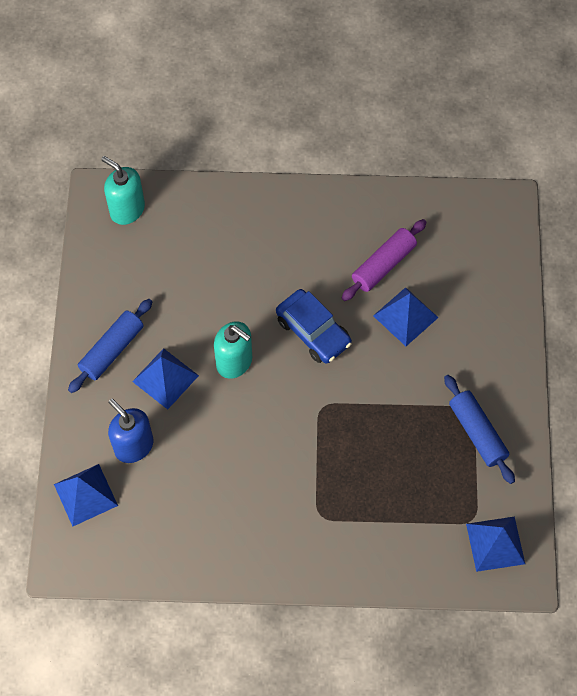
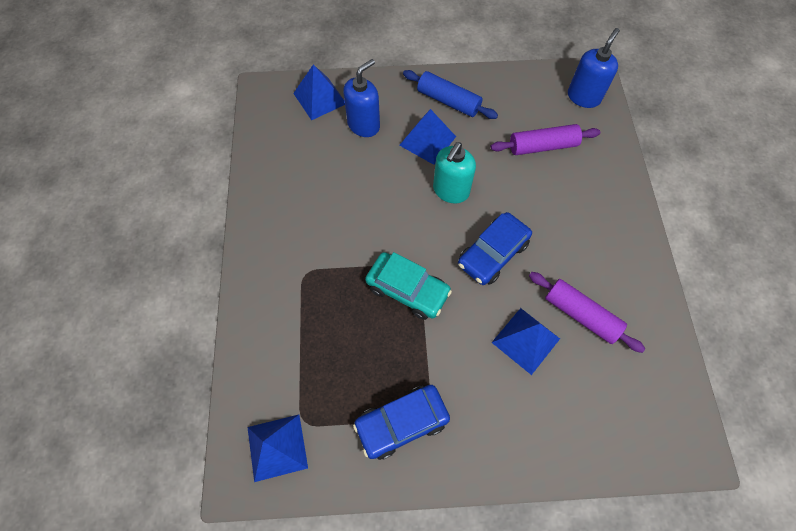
camera: 85 degrees right, 0 degrees up
(127, 209) = (583, 97): turquoise soap dispenser -> blue soap dispenser
(188, 263) = (542, 146): none -> purple rolling pin
(346, 416) = (407, 290): none -> turquoise car
(477, 432) = (401, 423): blue rolling pin -> blue car

